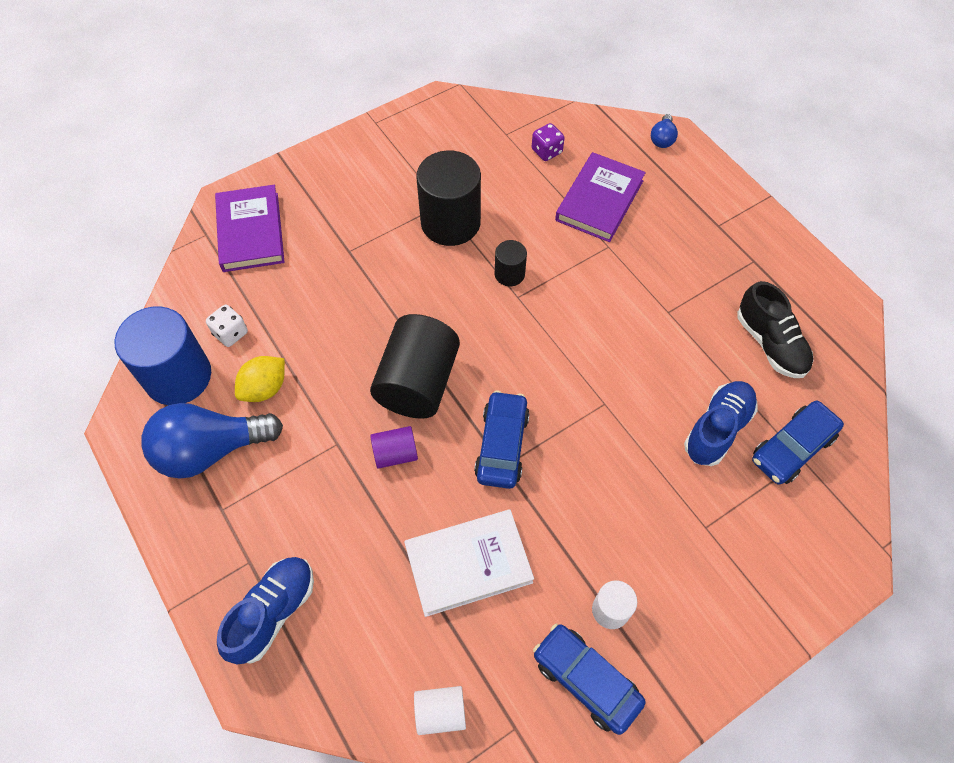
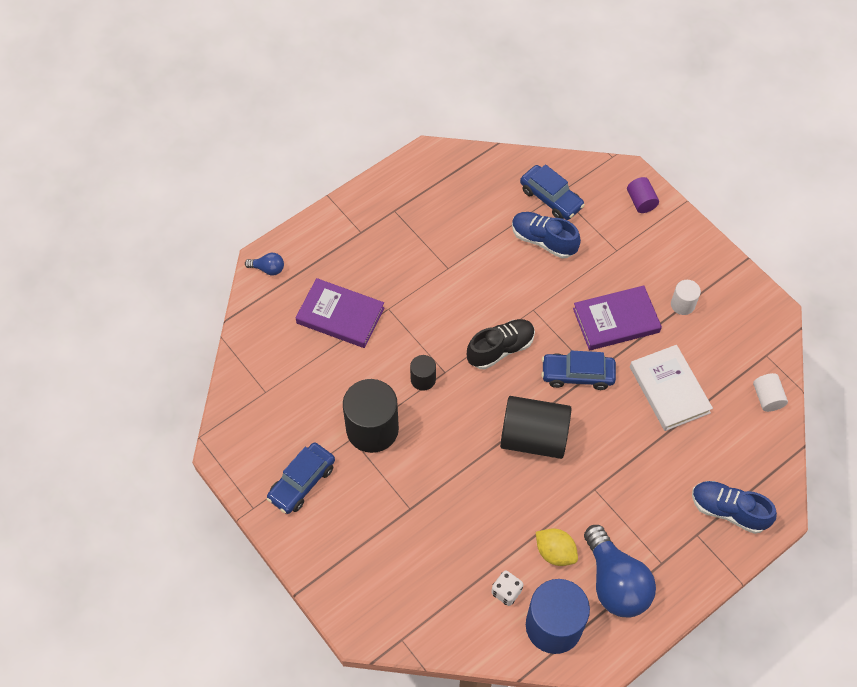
camera: 95 degrees left, 0 degrees up
(251, 232) = (395, 598): purple book -> purple book (616, 320)
(395, 454) = (596, 446): purple cylinder -> purple cylinder (641, 201)
(546, 151) = (286, 357): purple dice -> none
(586, 680) = (729, 317): blue car -> blue car (302, 482)
(770, 344) = (469, 205): black shoe -> black shoe (500, 349)

